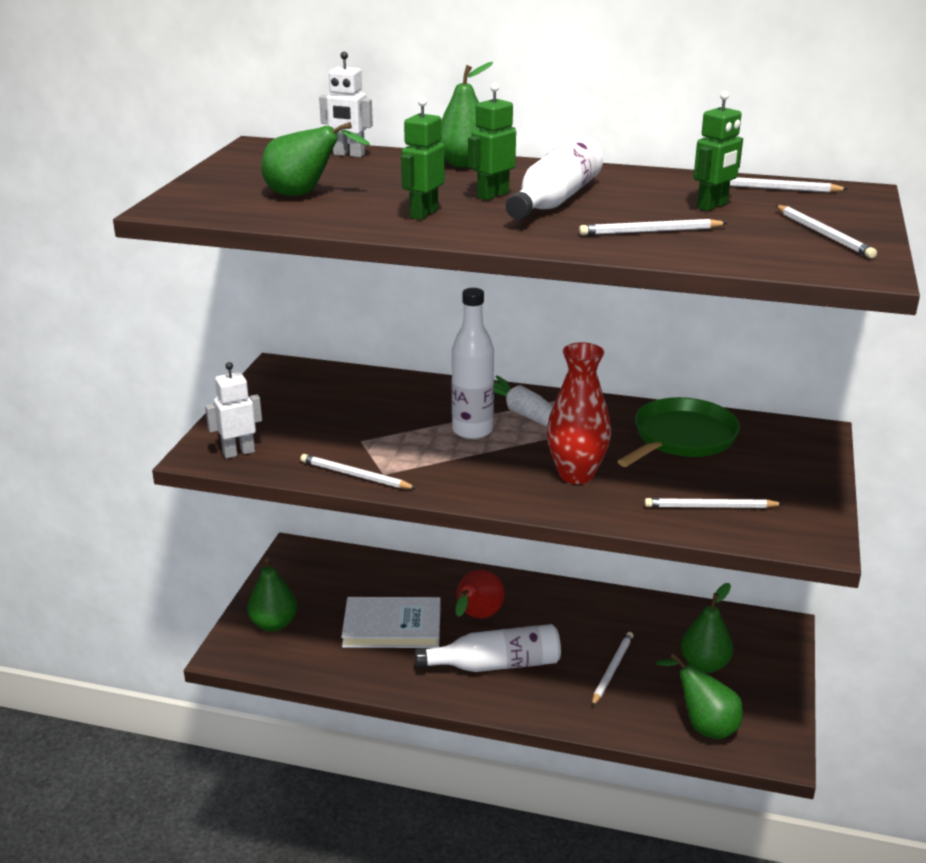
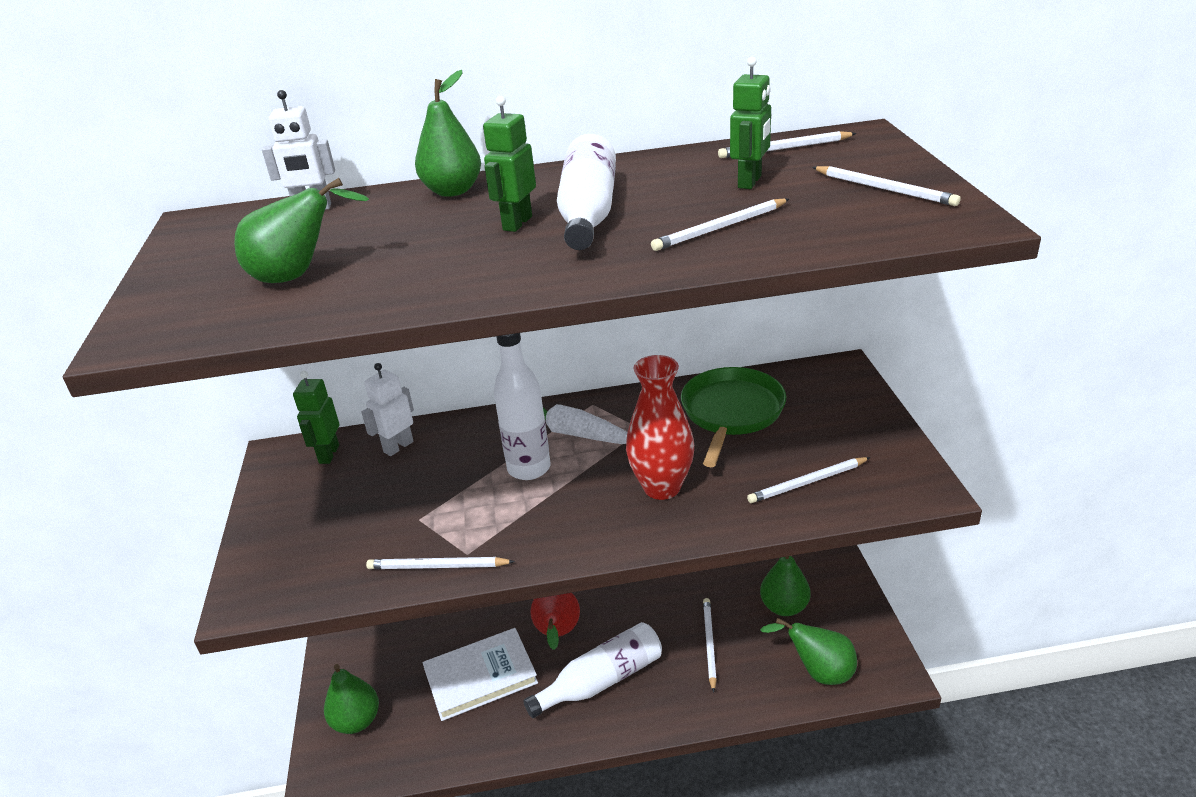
camera: 20 degrees left, 5 degrees up
(238, 452) = (288, 581): white robot -> white robot (398, 447)
(423, 214) = (460, 267): green robot -> green robot (328, 454)

